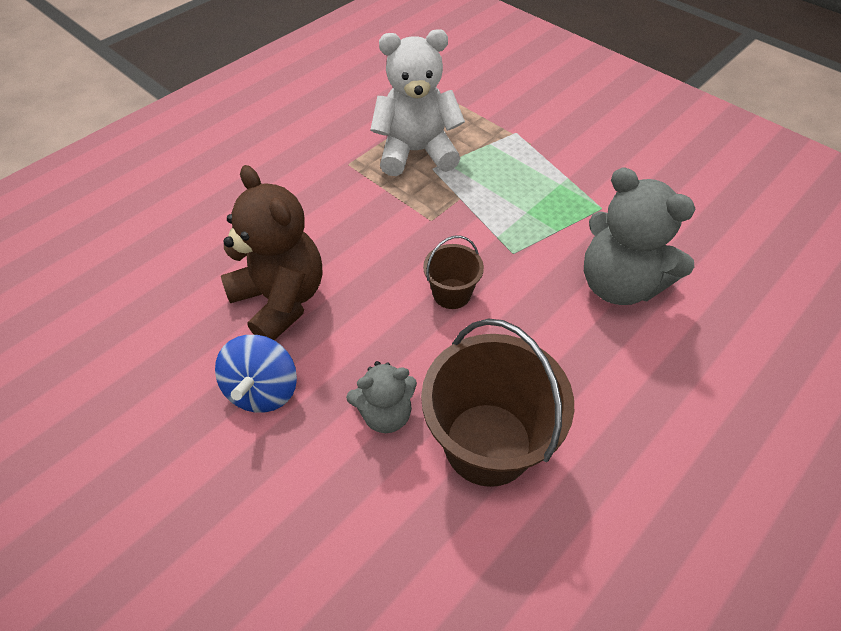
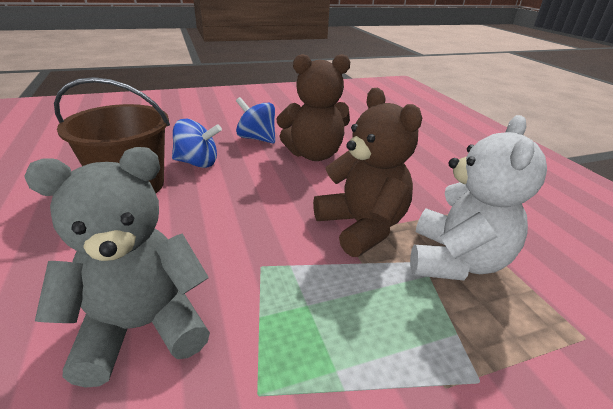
camera: 115 degrees right, 20 degrees down
(385, 413) = (197, 163): grey teddy bear -> blue spinning top
(412, 211) = (361, 227): none -> brown teddy bear
(451, 293) = (252, 214): brown bucket -> none

